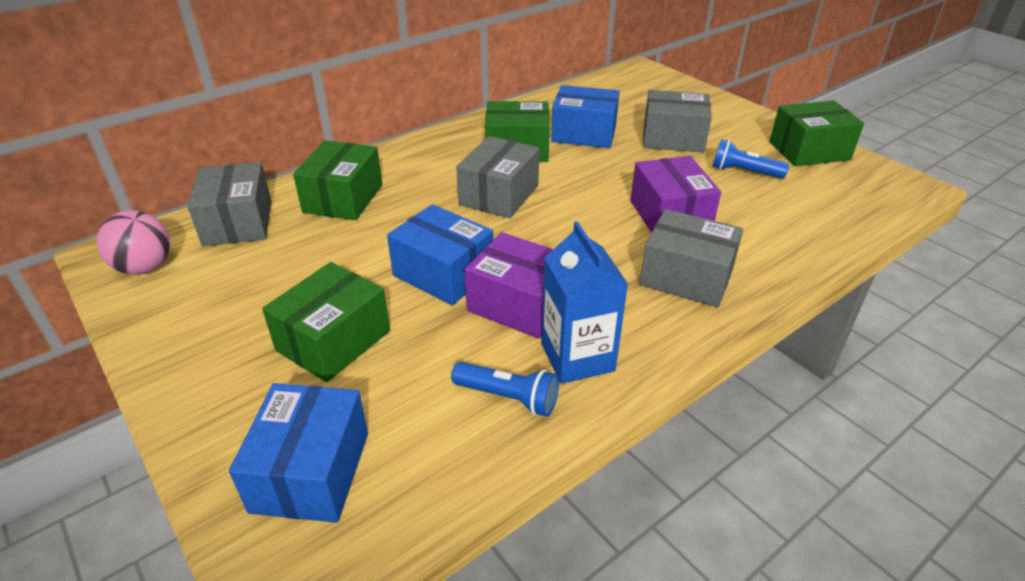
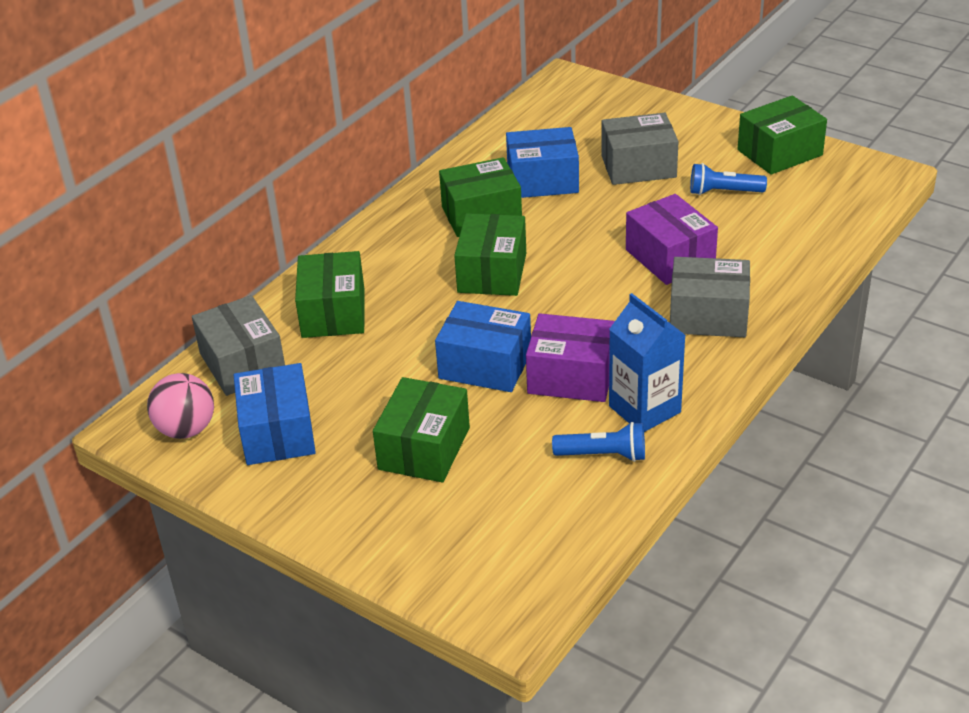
camera: 15 degrees left, 0 degrees up
(311, 471) = (478, 547): blue box -> blue box (278, 432)
(499, 195) = (492, 272): grey box -> green box

